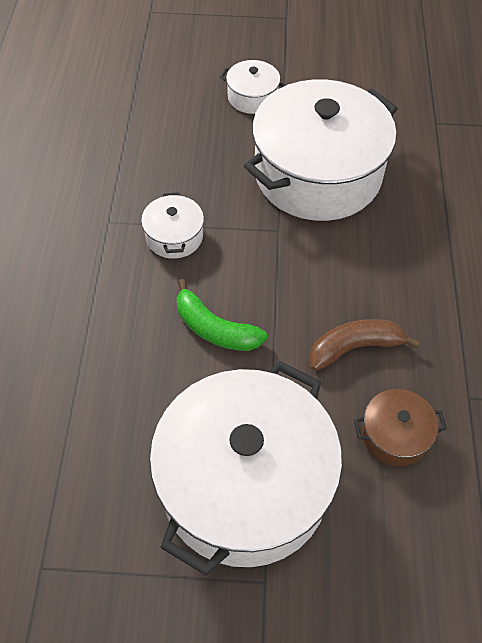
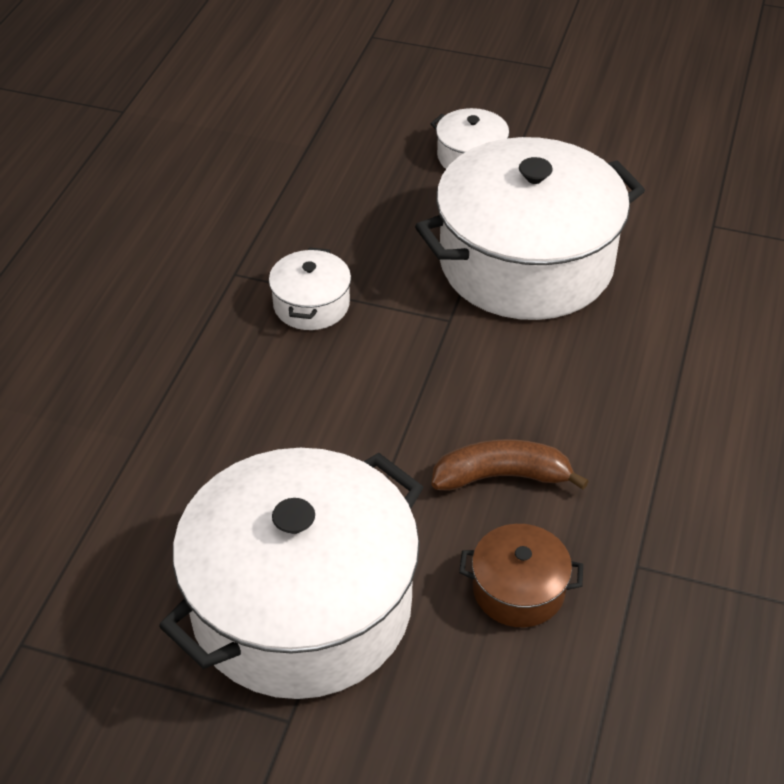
camera: 15 degrees right, 10 degrees down
(214, 329) = (326, 420): green banana -> none

